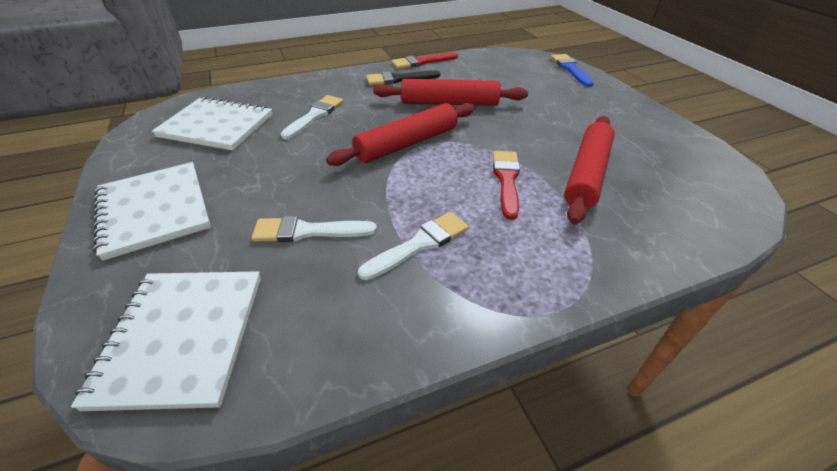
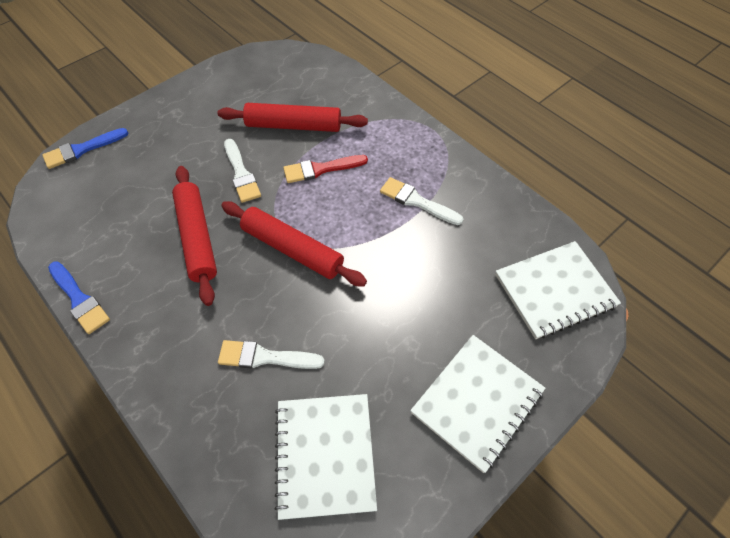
camera: 110 degrees left, 15 degrees up
(308, 231) = (439, 271): white brush -> white brush (241, 174)
(399, 79) = (142, 307): black brush -> none
(422, 62) = (79, 299): red brush -> blue brush

